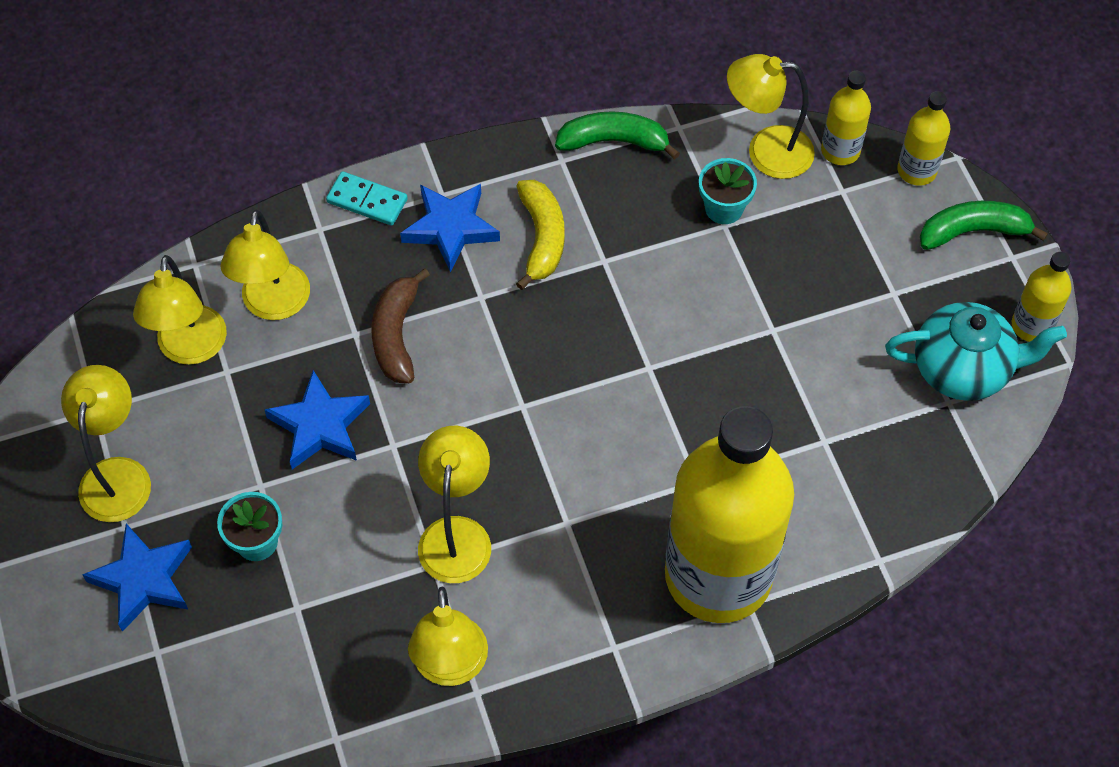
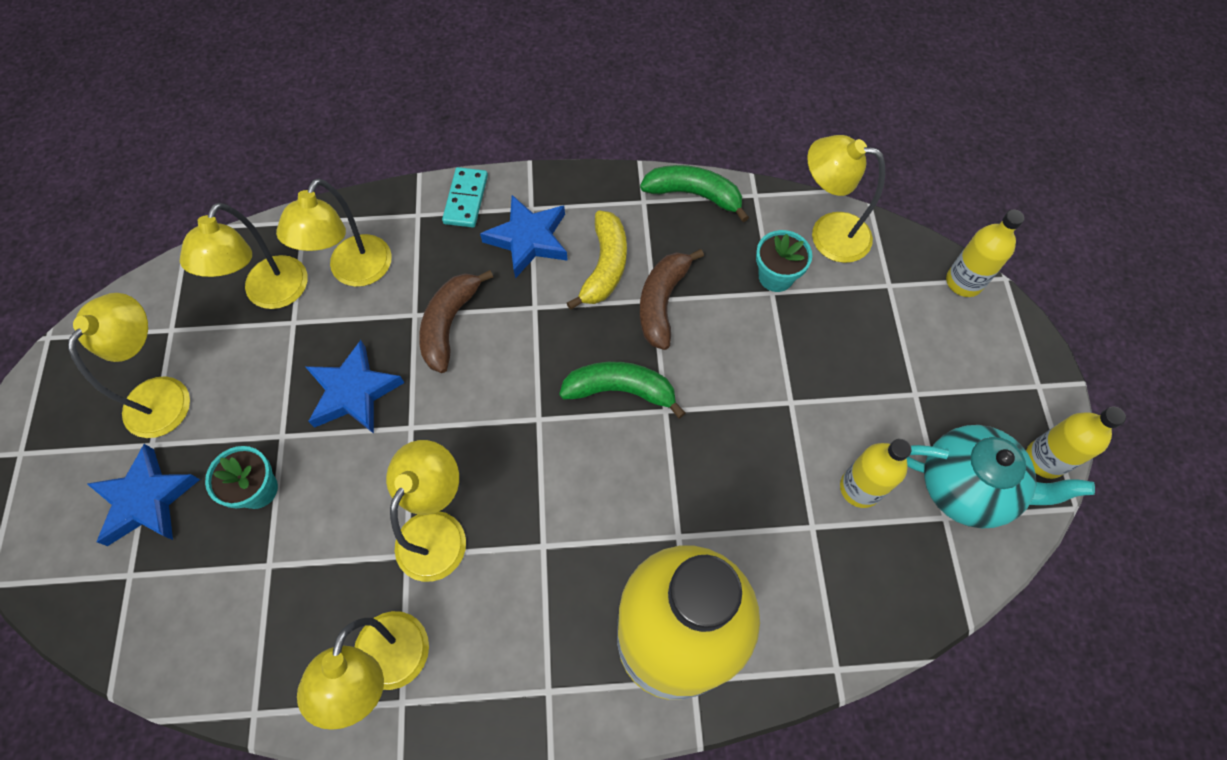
camera: 15 degrees right, 5 degrees up
(367, 201) = (465, 199): turquoise domino -> turquoise domino turned 60 degrees clockwise
(614, 262) = (662, 303): none -> brown banana
(840, 150) = (896, 247): yellow bottle -> yellow bottle (860, 488)
(973, 231) = (1005, 352): green banana -> green banana (620, 390)

